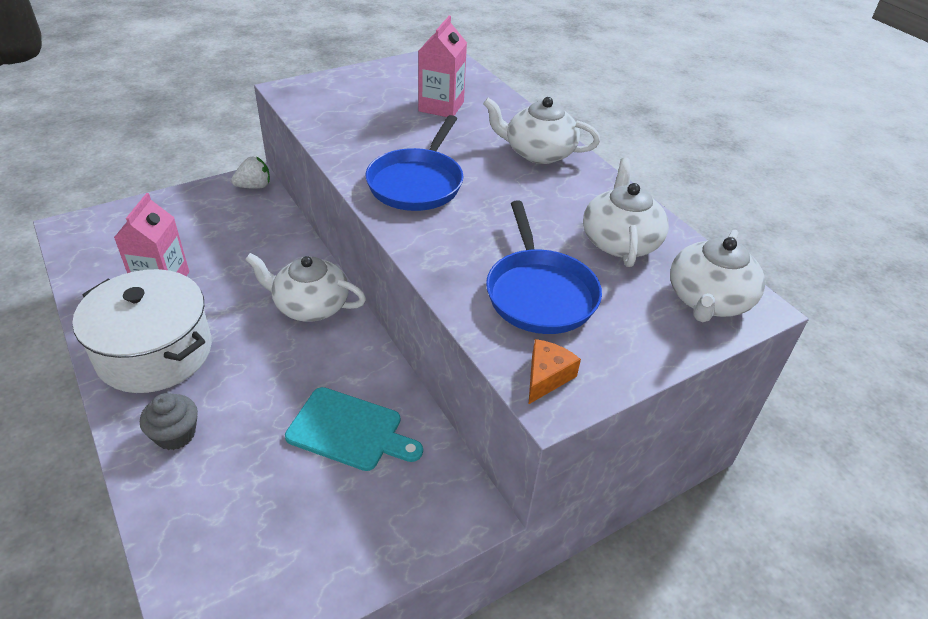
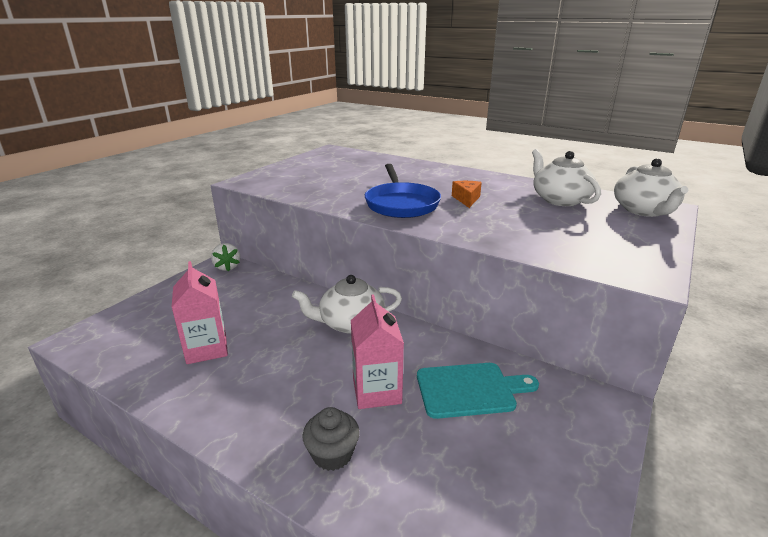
camera: 25 degrees left, 15 degrees down
(155, 352) = (249, 400): white pot -> none
(254, 186) = (227, 267): white strawberry -> white strawberry turned 120 degrees clockwise
(441, 106) = (363, 169): pink carton -> pink carton (376, 391)
(538, 152) = (453, 175): white teapot -> none
(539, 293) = (557, 232): blue pan -> none
(546, 377) = (628, 268): orange cheese -> orange cheese (466, 199)

